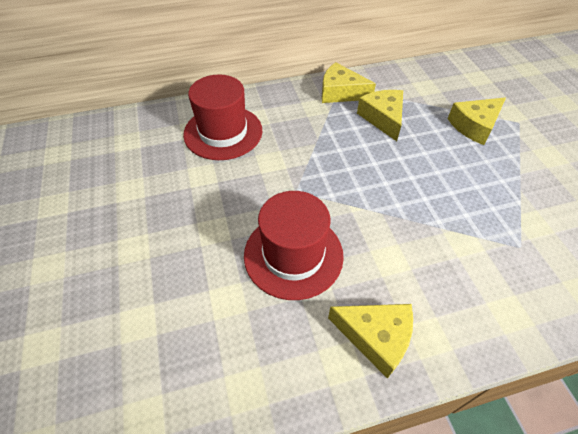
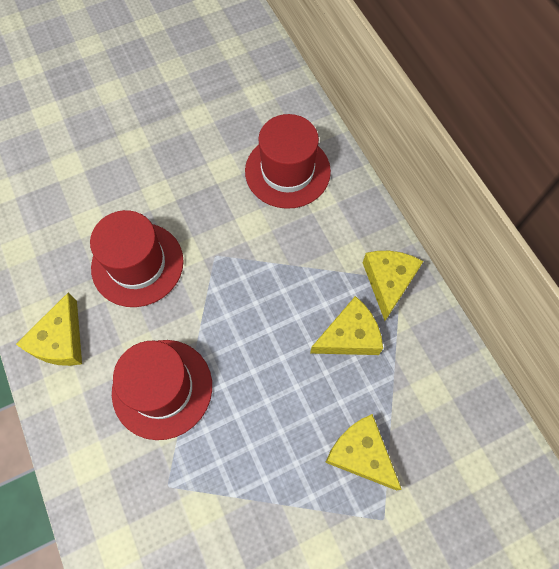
camera: 80 degrees right, 15 degrees up
(429, 243) = (162, 388): none -> red hat

